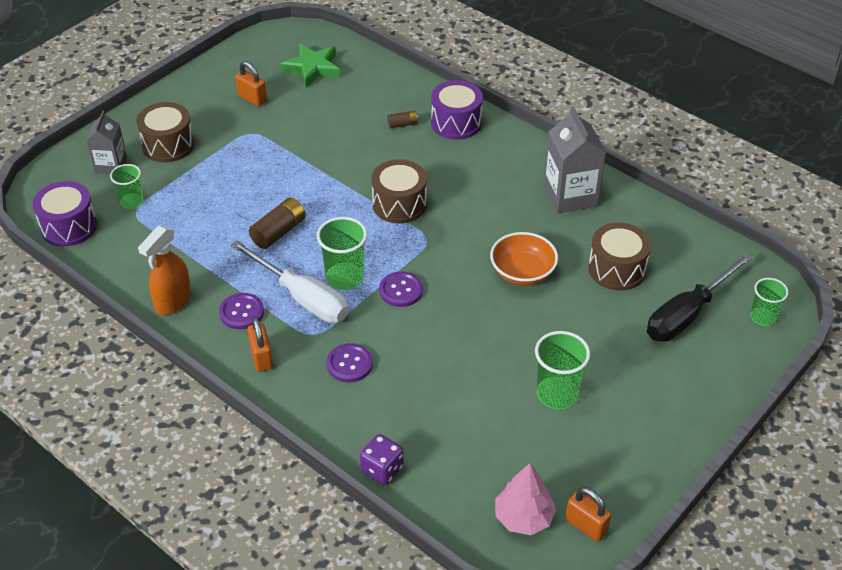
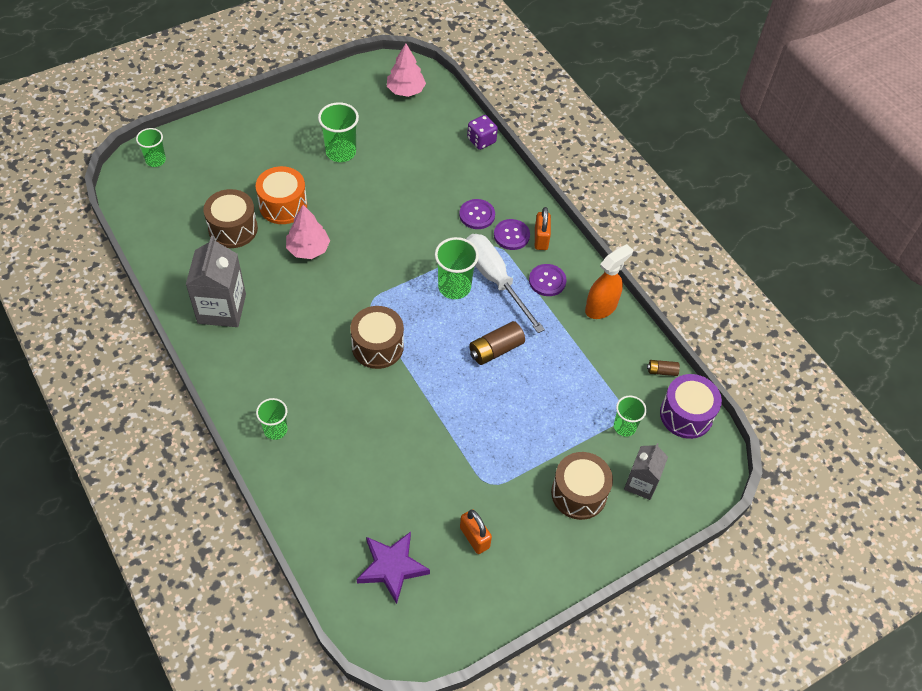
camera: 165 degrees left, 10 degrees up
(312, 68) = (392, 567): green star -> purple star
(401, 290) = (413, 262): purple button -> purple button (511, 235)
(403, 124) = (330, 445): brown battery -> brown battery (662, 371)
(456, 123) = (275, 430): purple drum -> green cup
(522, 272) = (308, 249): orange bowl -> pink tree
(581, 309) = (283, 205): none -> orange drum
(586, 526) = (371, 76): orange padlock -> none
(687, 314) = (208, 178): black screwdriver -> none

